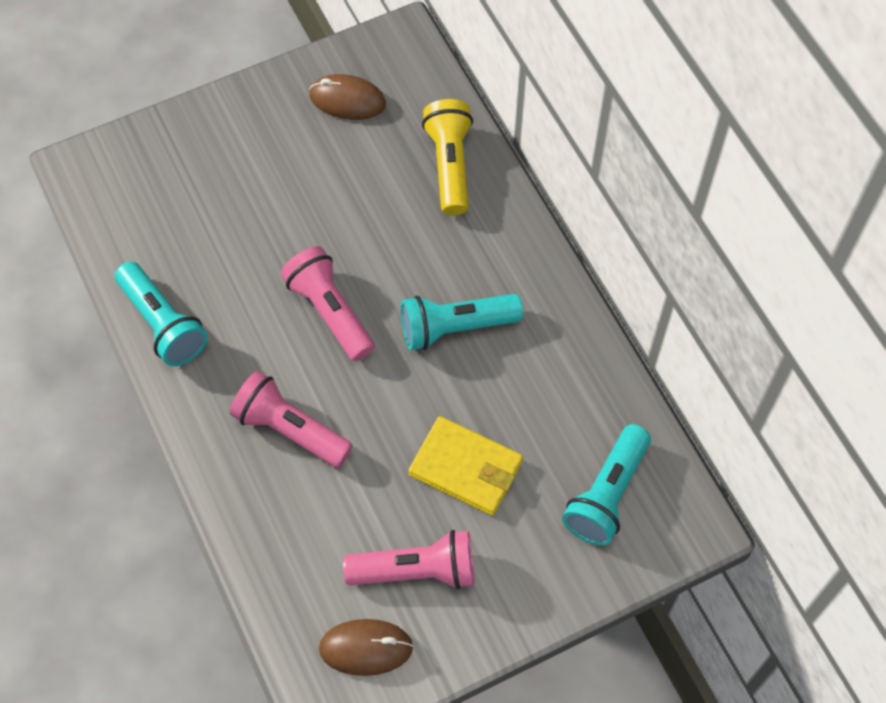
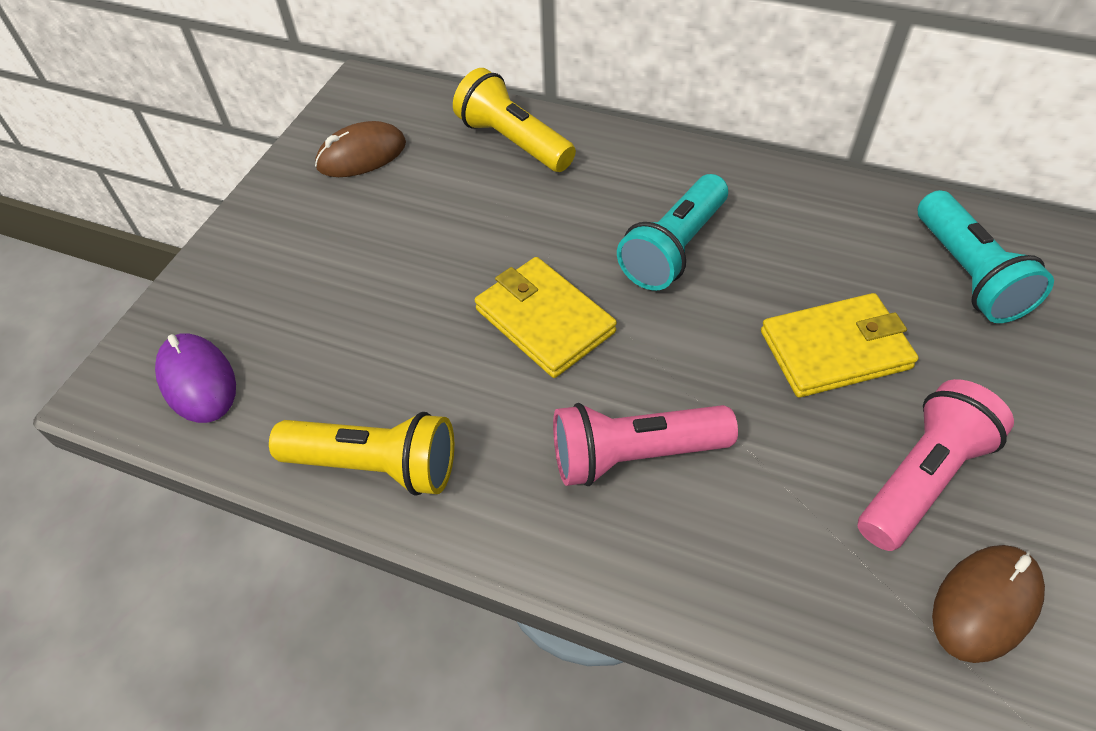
camera: 40 degrees left, 10 degrees down
(122, 197) = (197, 381): none -> purple mouse
(163, 323) = (375, 465): turquoise flashlight -> yellow flashlight
(330, 312) = (544, 320): pink flashlight -> yellow wallet

